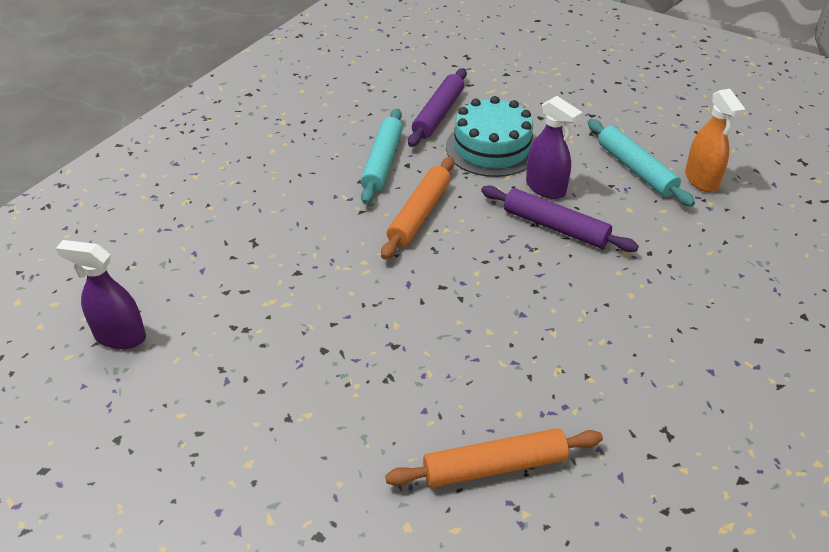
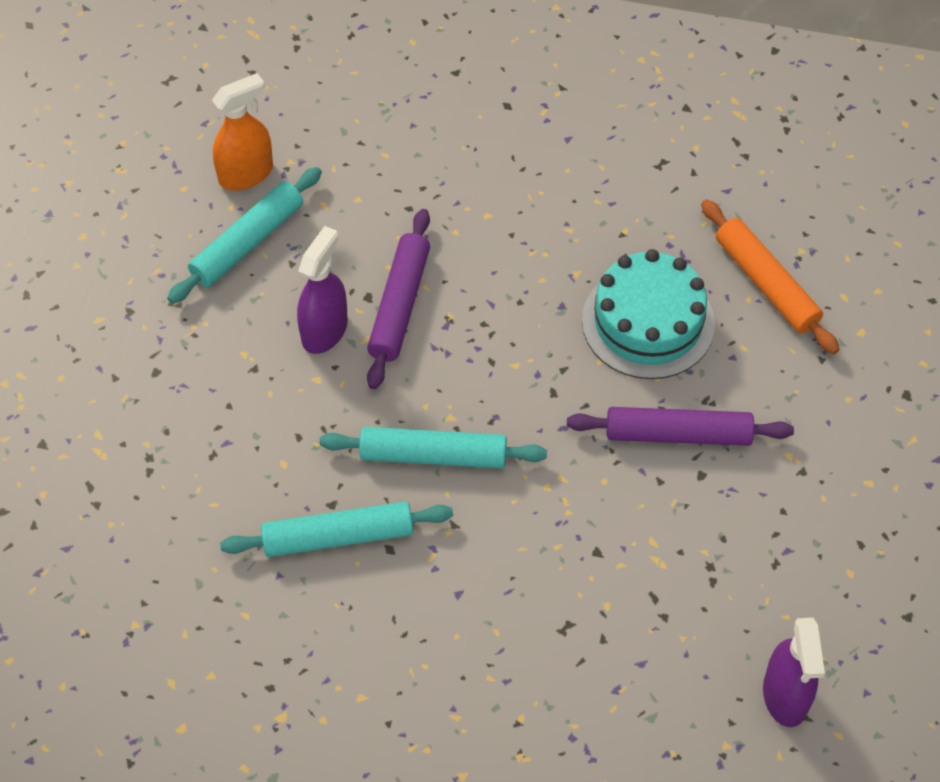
camera: 110 degrees left, 15 degrees up
(419, 214) = (433, 455): orange rolling pin -> turquoise rolling pin
(438, 114) = (189, 504): purple rolling pin -> purple rolling pin (678, 434)
(492, 148) = (255, 412): turquoise cake -> turquoise cake (648, 322)

